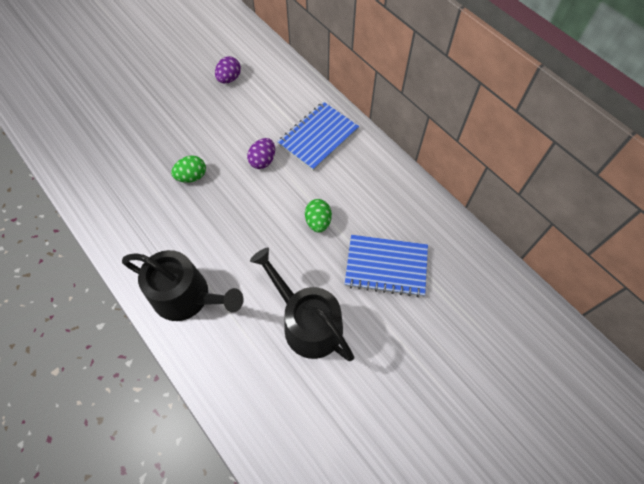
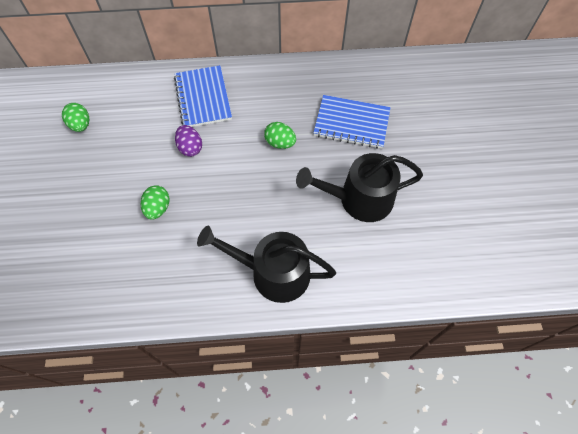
camera: 55 degrees left, 0 degrees up
(187, 296) = (273, 273): black watering can -> black watering can turned 135 degrees counterclockwise
(229, 78) = (81, 125): purple egg -> green egg
(386, 266) = (351, 123): blue notebook -> blue notebook turned 60 degrees clockwise

